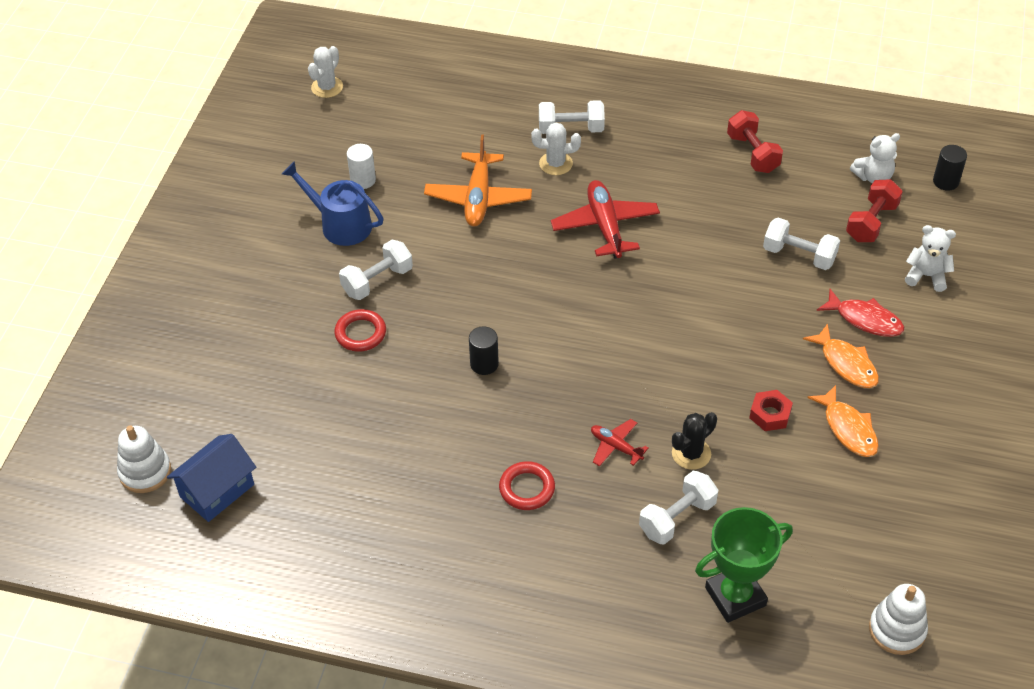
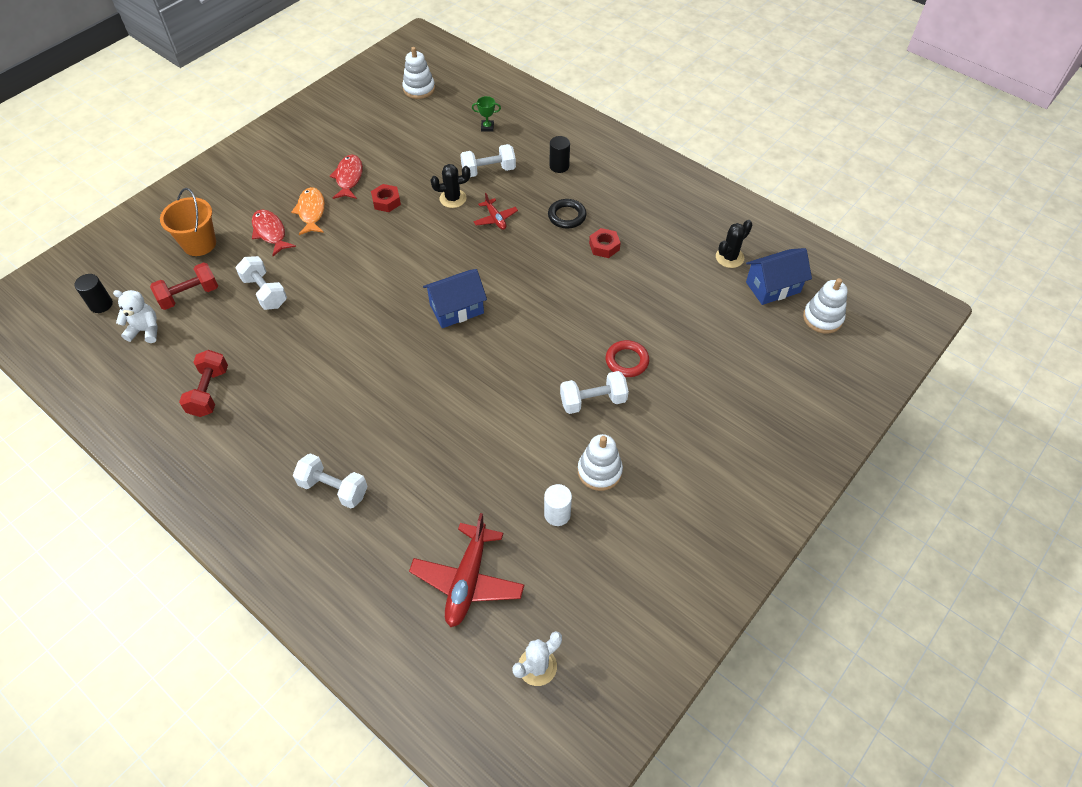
camera: 155 degrees left, 5 degrees up
(285, 512) = (729, 257): none -> black cactus
(341, 225) = (599, 471): blue watering can -> white stacking toy
(454, 463) = (604, 246): none -> red nut
(478, 198) = (465, 447): orange plane -> none
(484, 364) = (547, 302): black cylinder -> black cylinder (559, 166)
(527, 488) = (567, 216): red ring -> black ring
(556, 164) = (375, 454): white cactus -> none
(580, 317) = (456, 309): none -> blue house
(605, 226) = (382, 375): red plane -> red plane (468, 580)
(735, 596) = (487, 127): green trophy -> green trophy, size x0.45
(848, 429) = (349, 178): orange fish -> red fish
(926, 276) = (199, 244): white teddy bear -> orange bucket

